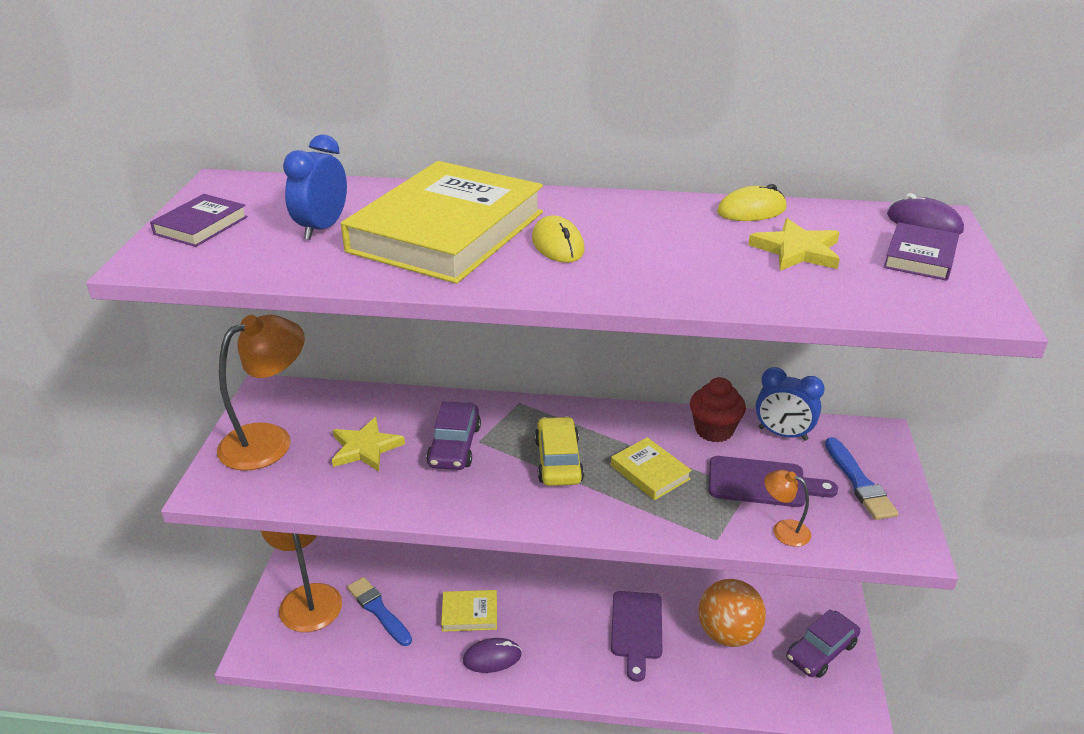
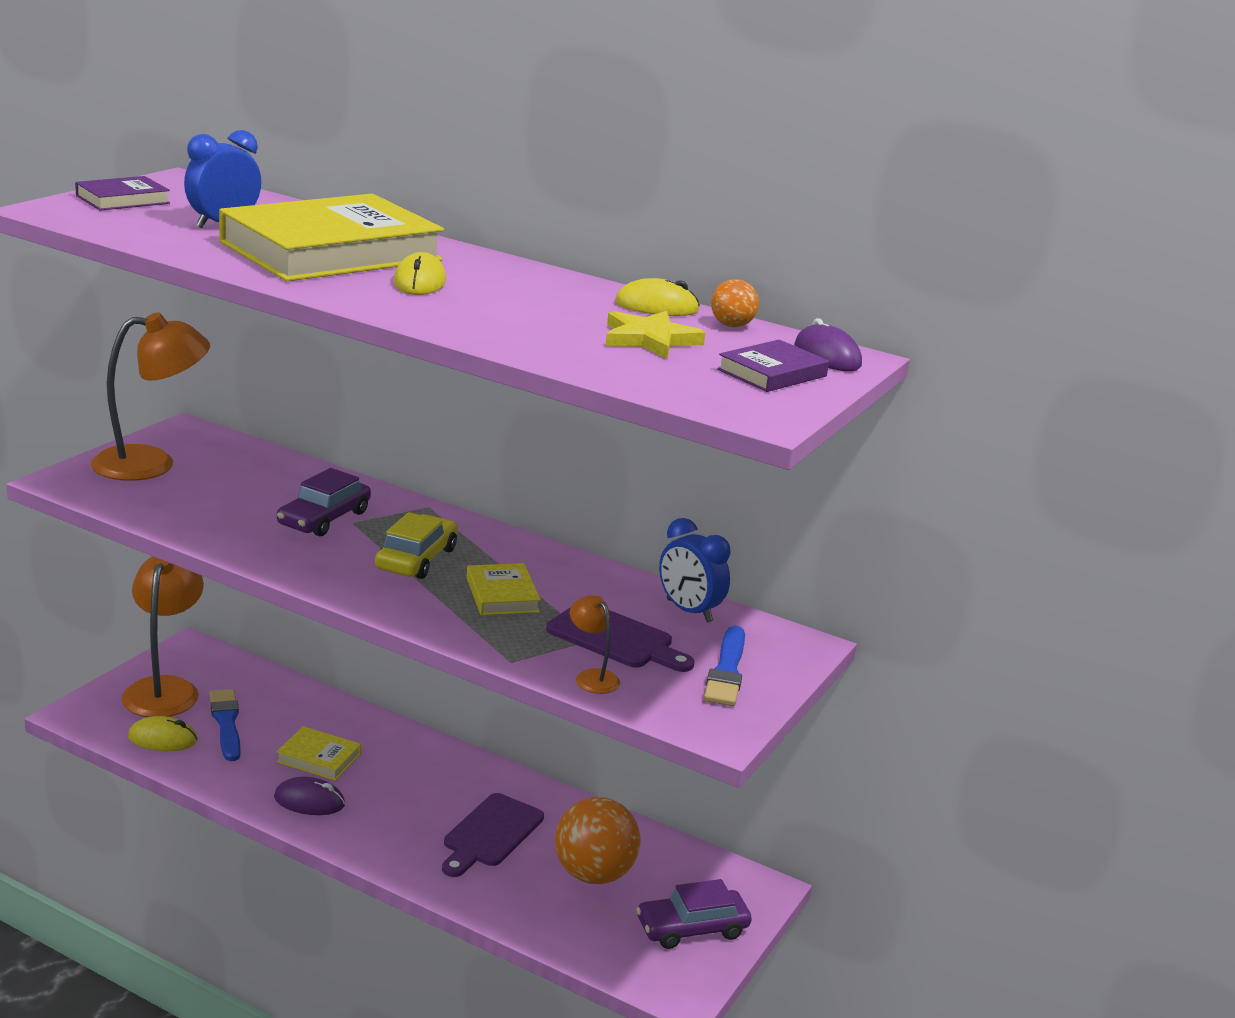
camera: 20 degrees right, 10 degrees down
(341, 647) = (162, 739): none -> yellow mouse
(365, 448) = (235, 495): yellow star -> none
(714, 430) = (614, 586): red cupcake -> none
(824, 213) = (731, 325): none -> orange ball

